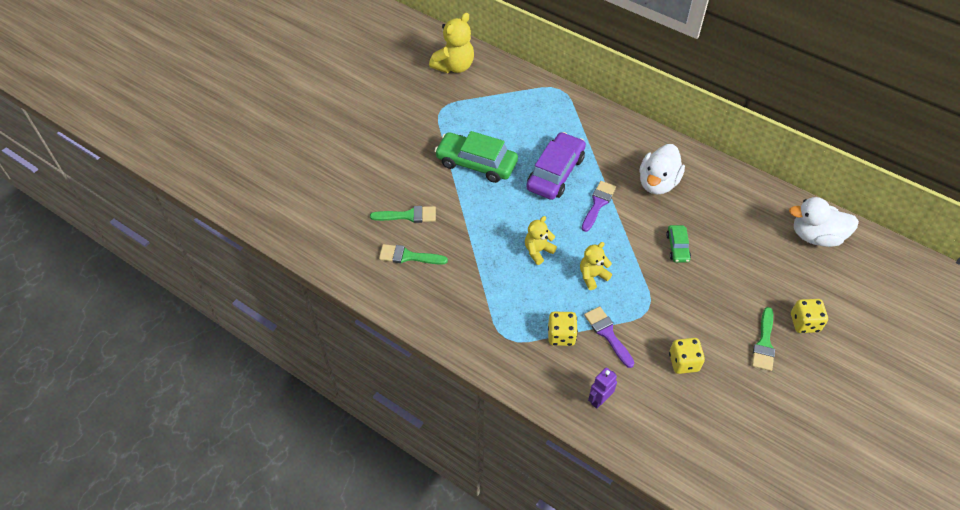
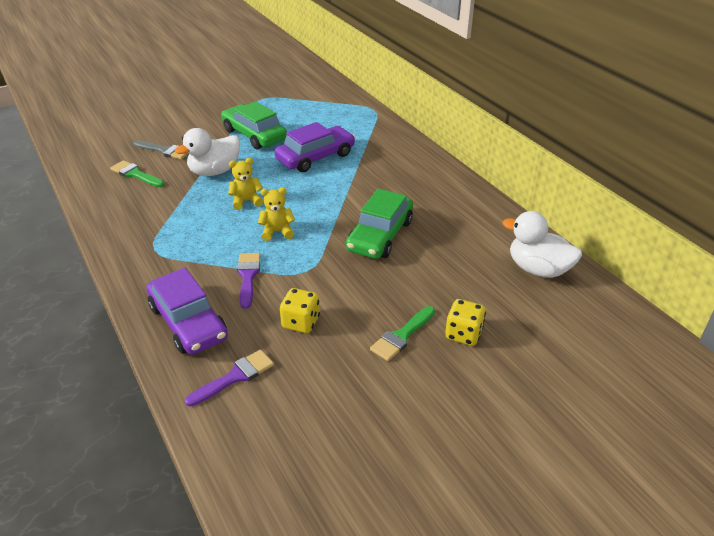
camera: 25 degrees right, 15 degrees down
(408, 215) = (164, 151): green brush -> grey brush
(454, 66) = (298, 78): yellow teddy bear -> none
(561, 335) = (204, 264): yellow dice -> none
(598, 204) = (333, 186): purple brush -> purple brush (235, 377)
(599, 400) = (188, 322): purple robot -> purple car
(657, 183) = (404, 187): white duck -> white duck (214, 171)
(677, 247) = (380, 235): green car -> green car, size x1.97

